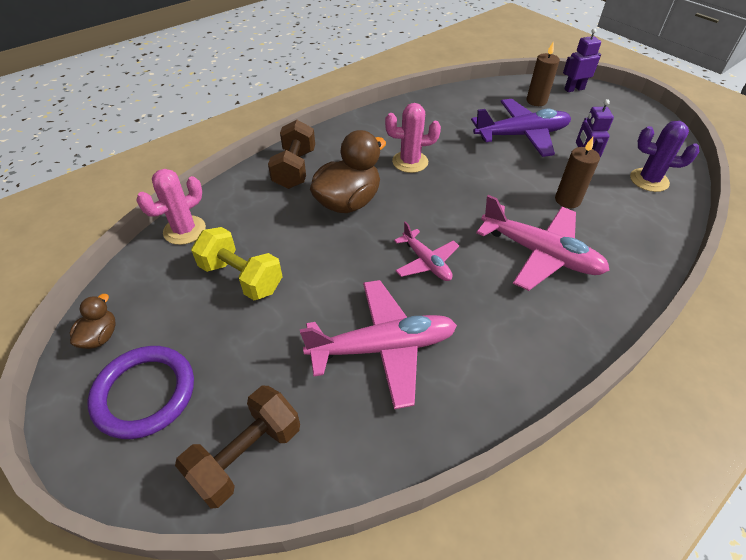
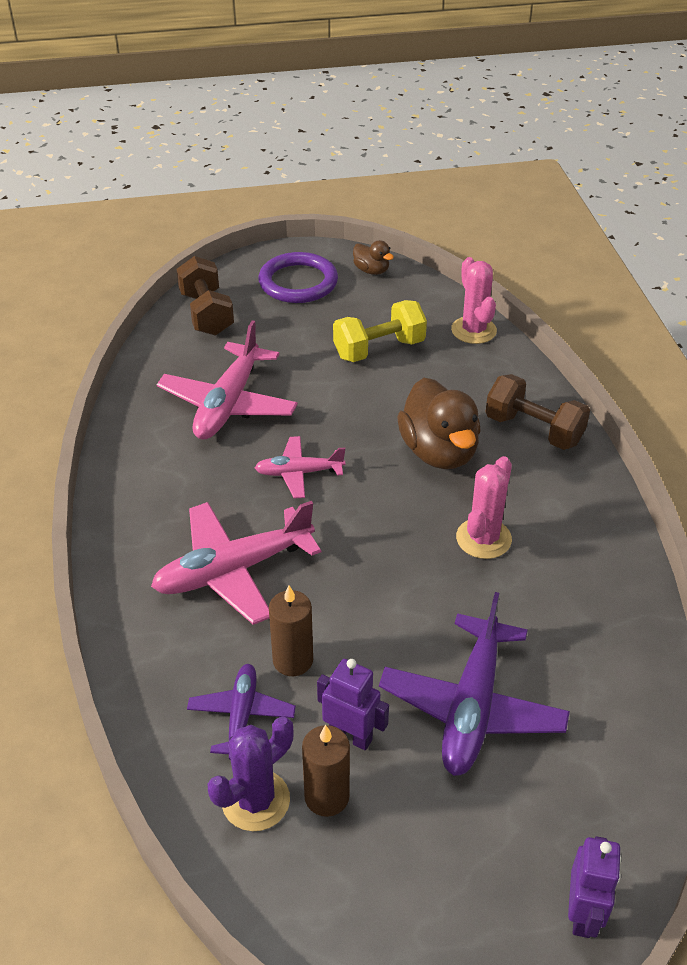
camera: 120 degrees right, 5 degrees down
(536, 101) = (567, 805): brown candle -> brown candle (326, 797)
(619, 204) = (241, 715): none -> purple plane

